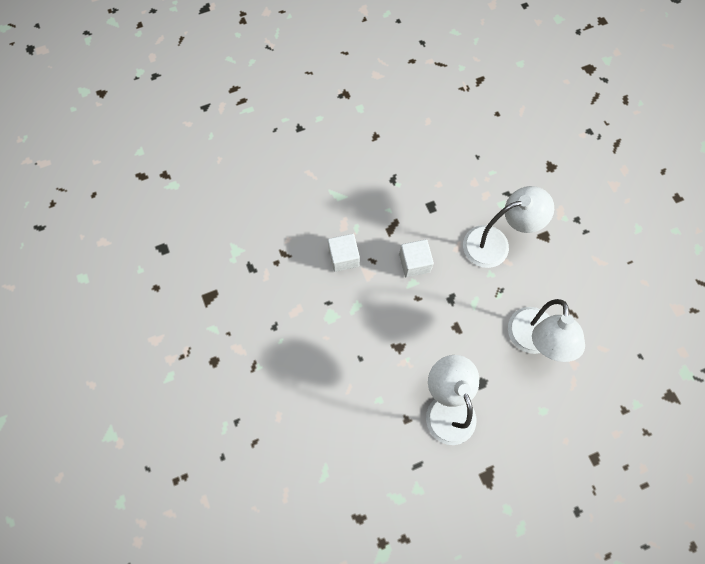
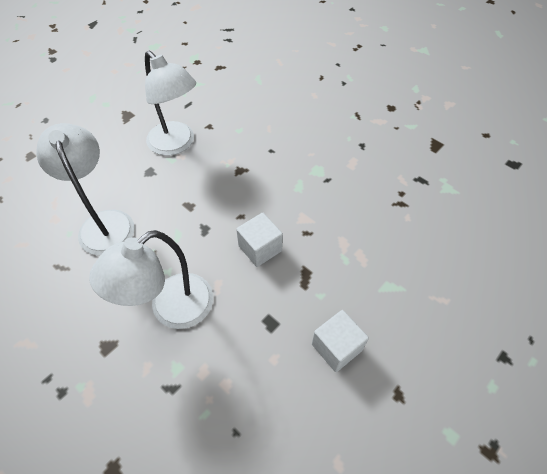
camera: 155 degrees right, 15 degrees down
(344, 257) = (339, 224): white cube -> white cube (336, 347)

